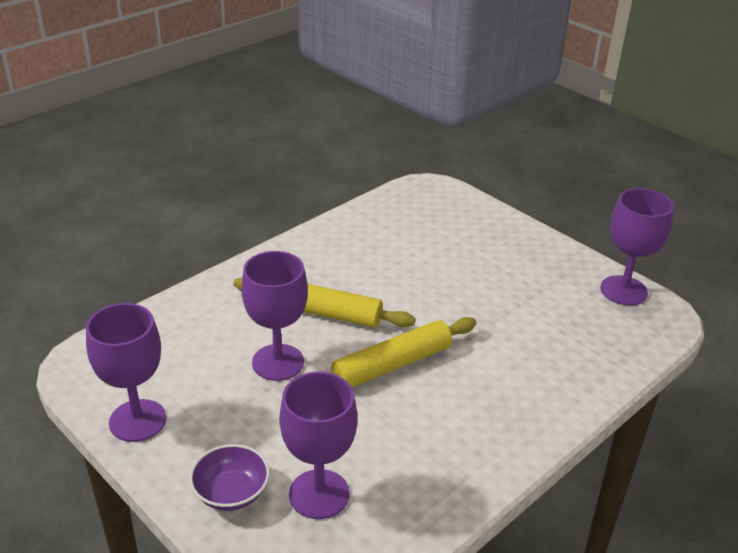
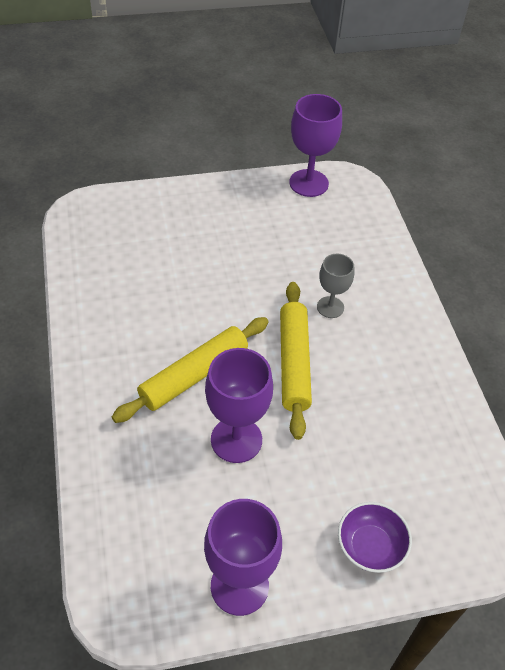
camera: 60 degrees left, 15 degrees up
(319, 494) = (404, 484): purple goblet -> none
(482, 364) = (330, 307): none -> grey goblet

